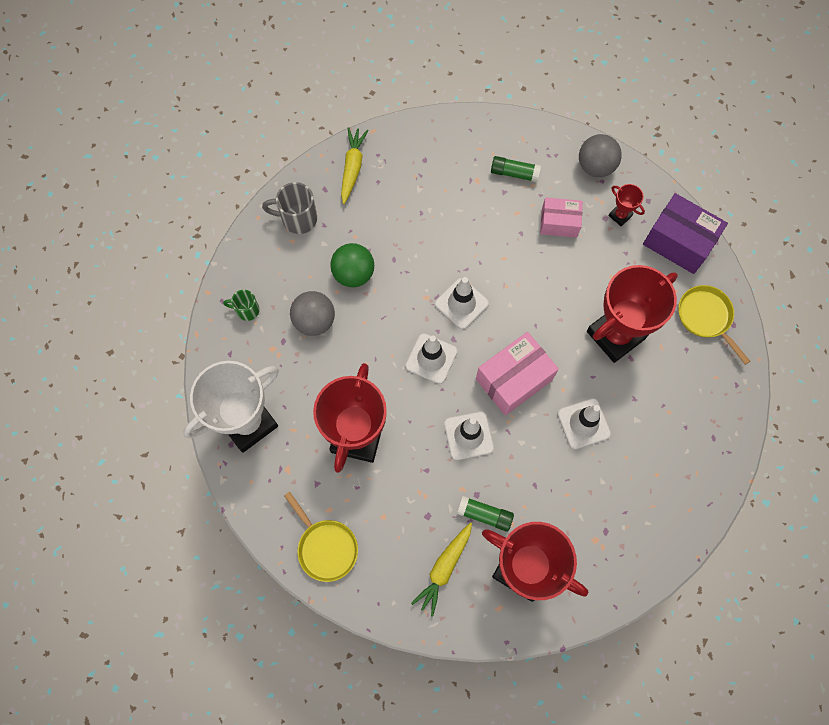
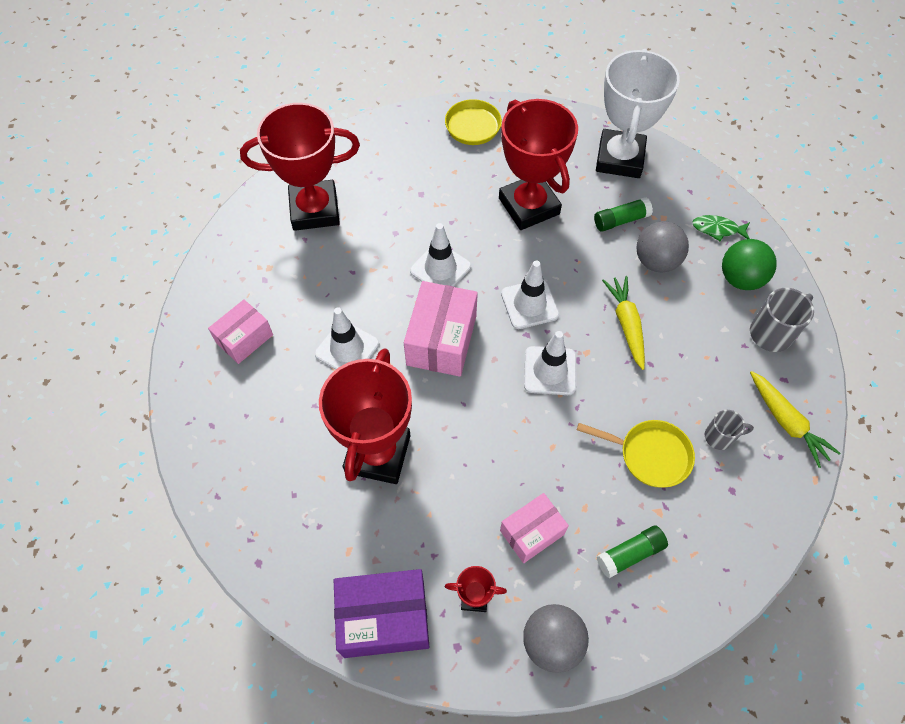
camera: 140 degrees right, 10 degrees down
(247, 310) = (717, 229): green mug -> green fish
(353, 274) = (669, 323): green ball -> green ball (740, 278)
(400, 189) = (720, 437): none -> grey mug
(444, 568) = (377, 171): yellow carrot -> yellow carrot (626, 324)
(484, 515) = (376, 224): green glue stick -> green glue stick (621, 220)
(651, 489) = (244, 338): none -> pink box
(706, 317) = (294, 547): yellow pan -> yellow pan (649, 455)

